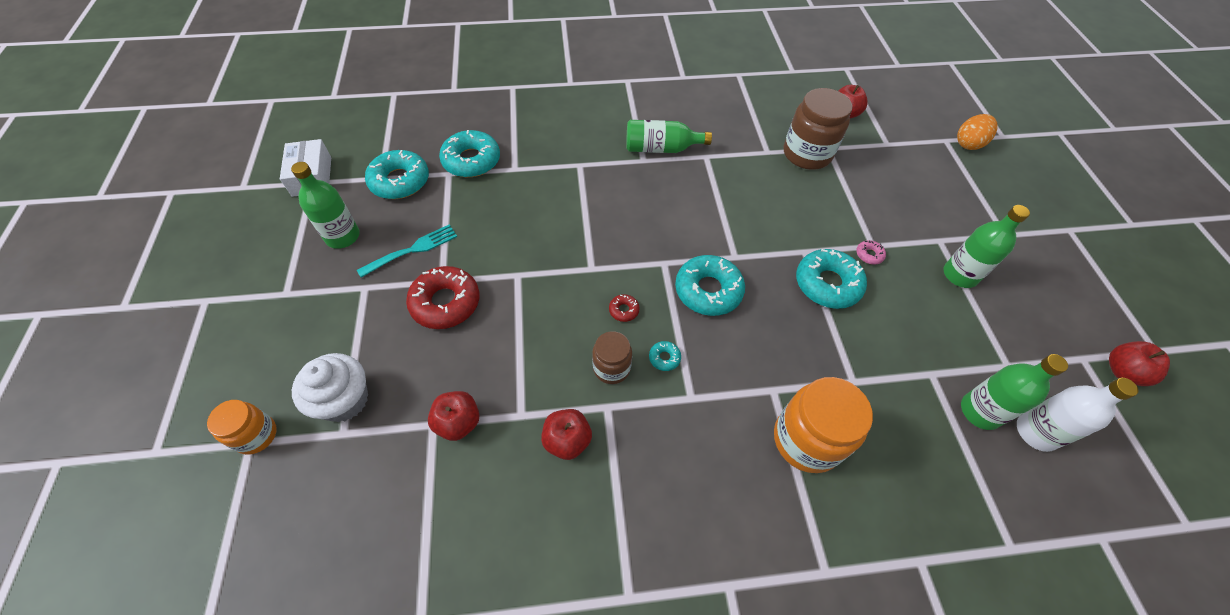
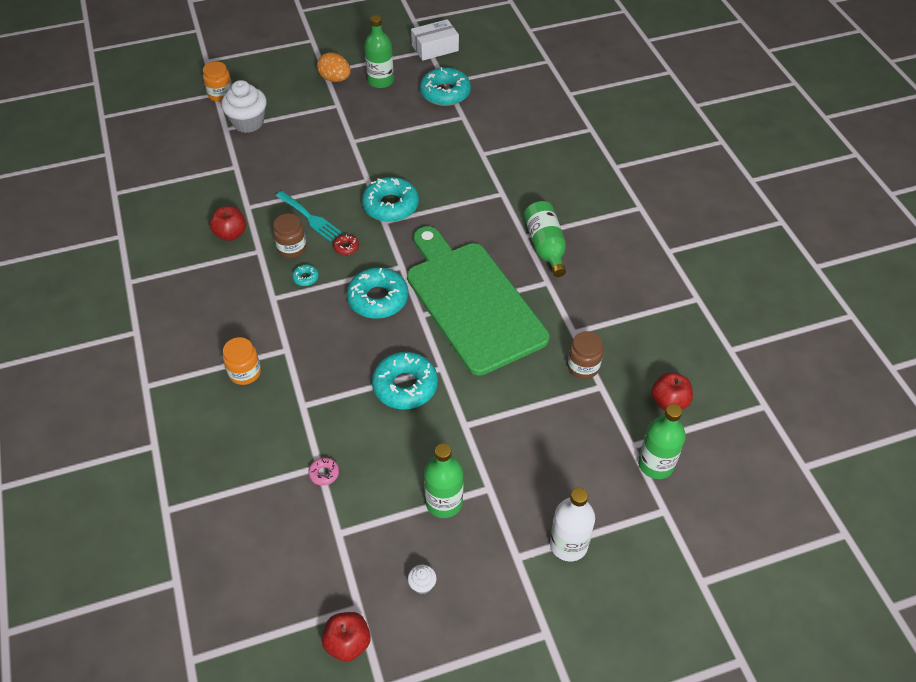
camera: 80 degrees right, 5 degrees down
(412, 250) = (377, 118): turquoise fork -> turquoise fork (310, 217)
(445, 303) = (333, 148): red donut -> none
(458, 422) = (238, 178): red apple -> none
(471, 160) = (482, 126): turquoise donut -> turquoise donut (390, 205)
(723, 213) = (472, 302): none -> green cutting board
(806, 440) = (245, 372): orange jar -> orange jar, size x0.58
(807, 154) = (583, 366): brown jar -> brown jar, size x0.58
(869, 255) = (451, 421): pink donut -> pink donut (324, 473)
(968, 144) = (668, 536): orange egg -> orange egg (335, 79)
(980, 411) = (285, 501): green bottle -> green bottle (655, 464)
(1036, 432) = (269, 546): white bottle -> white bottle (568, 544)
(1048, 305) = (422, 584): none -> white cupcake

